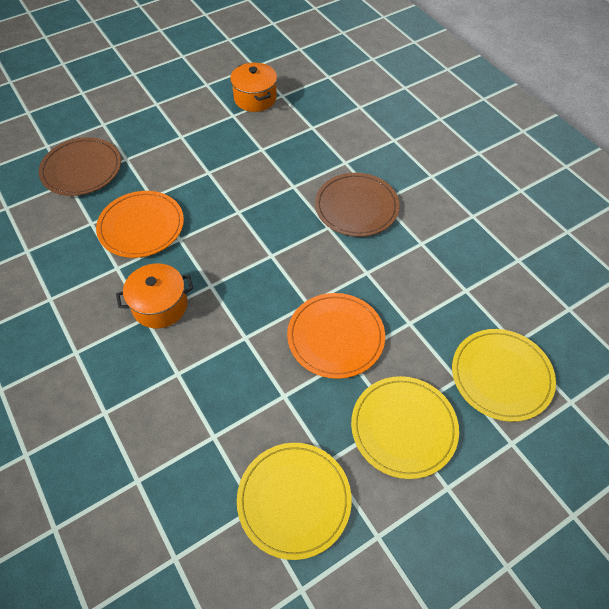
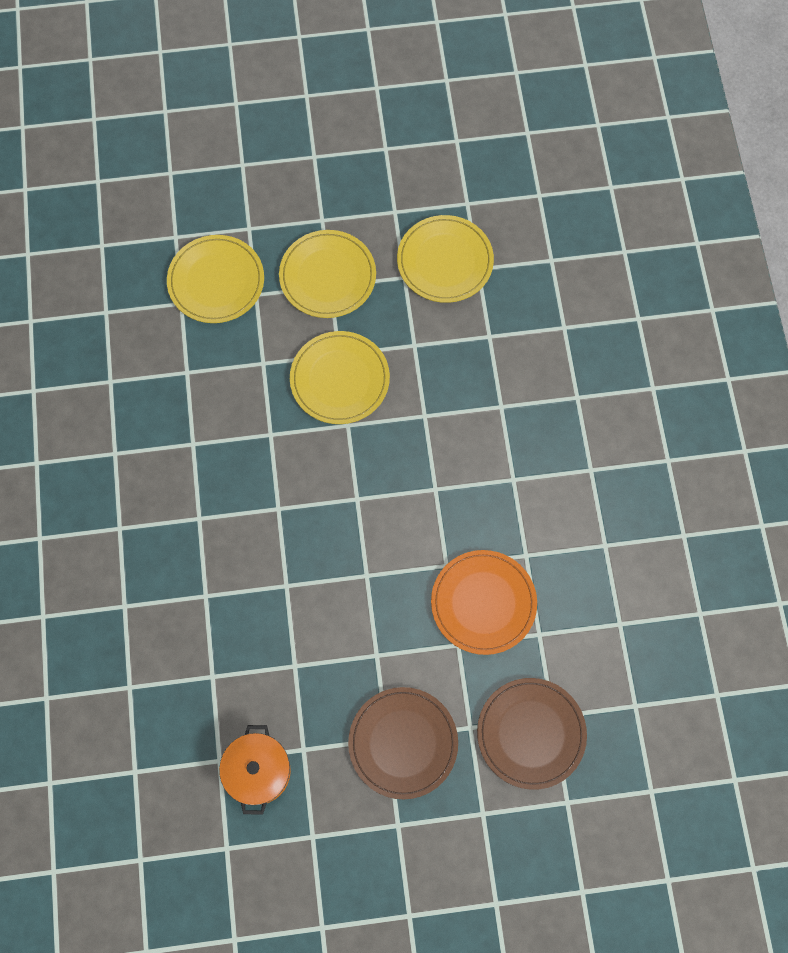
camera: 155 degrees left, 15 degrees up
(160, 306) = (494, 487): orange pot -> none
(335, 337) = (340, 379): orange plate -> yellow plate
(356, 207) = (231, 522): brown plate -> brown plate (403, 743)

